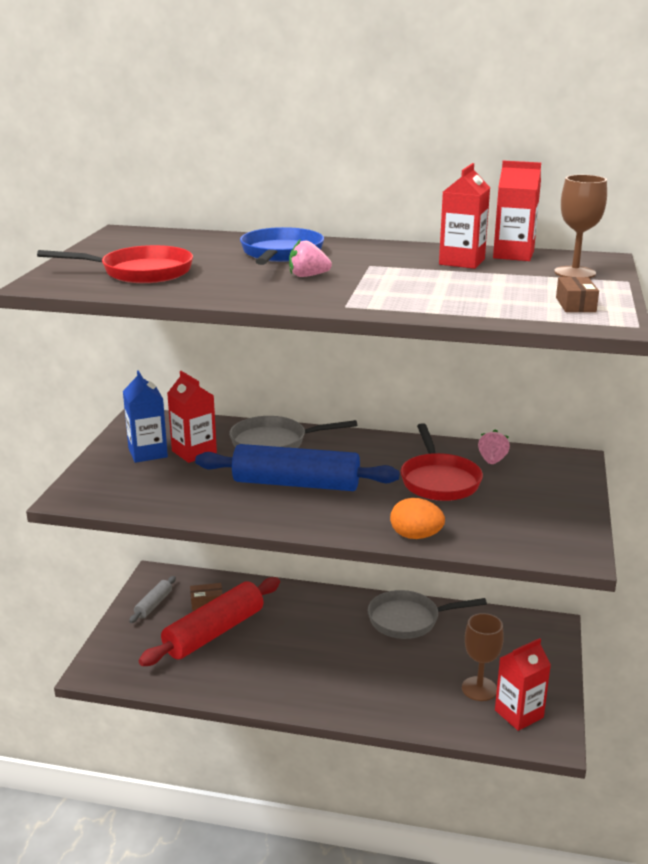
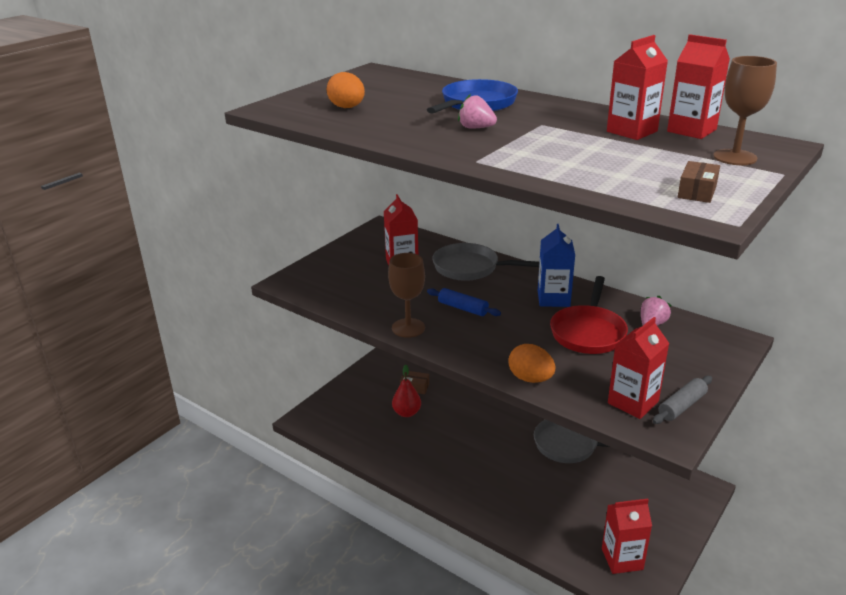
camera: 25 degrees right, 5 degrees up
(141, 272) = (347, 107): red pan -> orange egg
(148, 453) = (367, 257): blue carton -> blue carton (553, 299)
(154, 605) = (374, 378): grey rolling pin -> grey rolling pin (682, 406)
(214, 632) = (407, 413): red rolling pin -> red pear
(296, 484) = (463, 308): blue rolling pin -> blue rolling pin, size x0.47
(479, 689) = (598, 525): brown goblet -> brown goblet (408, 328)
(526, 534) = (633, 402): none -> red carton

